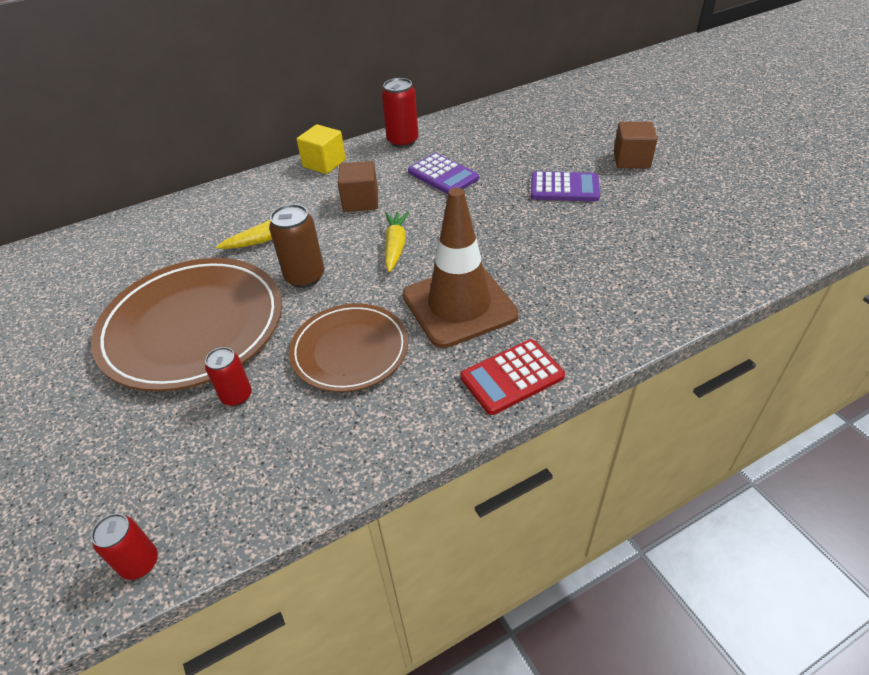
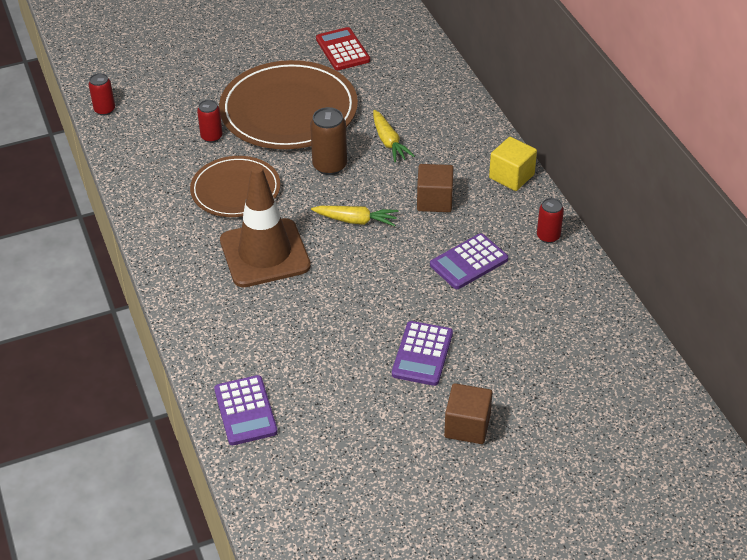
camera: 95 degrees right, 0 degrees up
(402, 141) = (548, 236): red can -> red can, size x0.65
(512, 377) = (177, 273): red calculator -> red calculator (342, 50)
(690, 281) = (245, 411): none -> purple calculator

